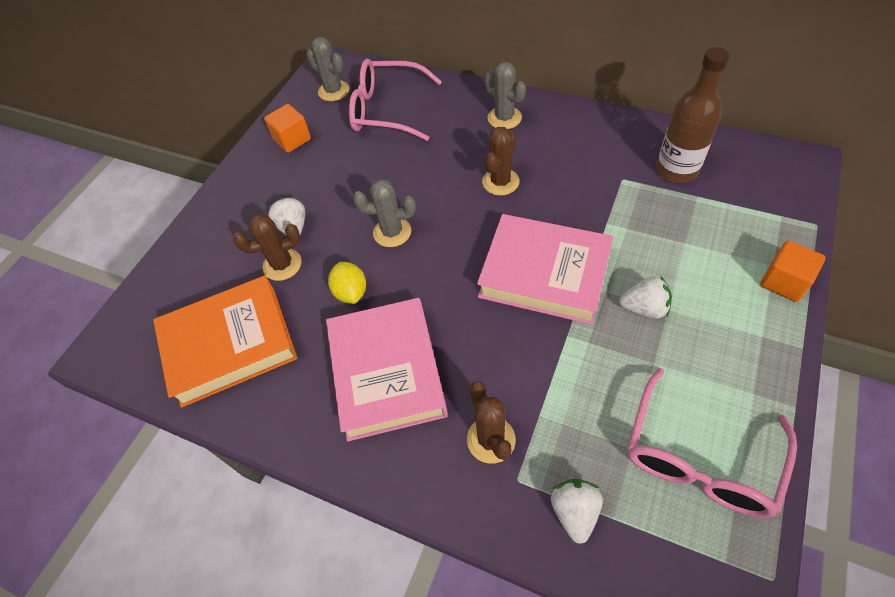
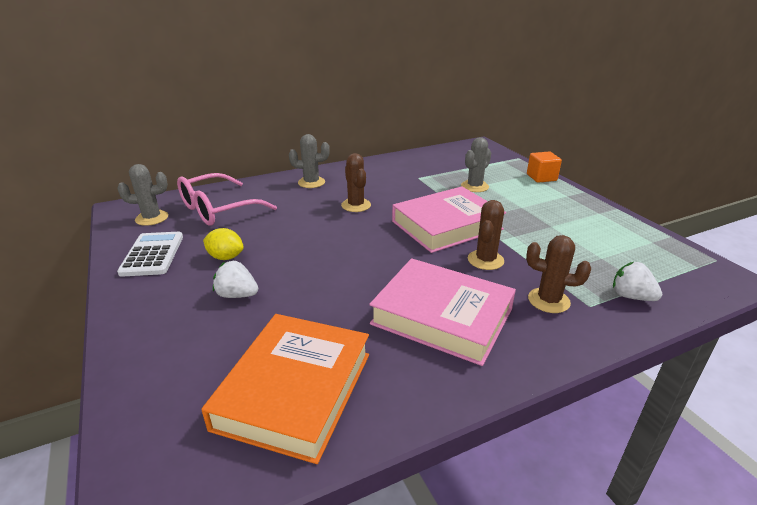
camera: 55 degrees left, 25 degrees down
(282, 265) = (263, 318): brown cactus -> brown cactus (485, 260)
(292, 139) = (152, 254): orange cube -> white calculator
(351, 292) = (346, 298): yellow lemon -> yellow lemon (226, 257)
(392, 232) = (324, 256): grey cactus -> grey cactus (474, 186)
(644, 308) = (512, 212): white strawberry -> none
(676, 170) = (436, 165): brown bottle -> none
(699, 458) = (626, 243): pink glasses -> none

